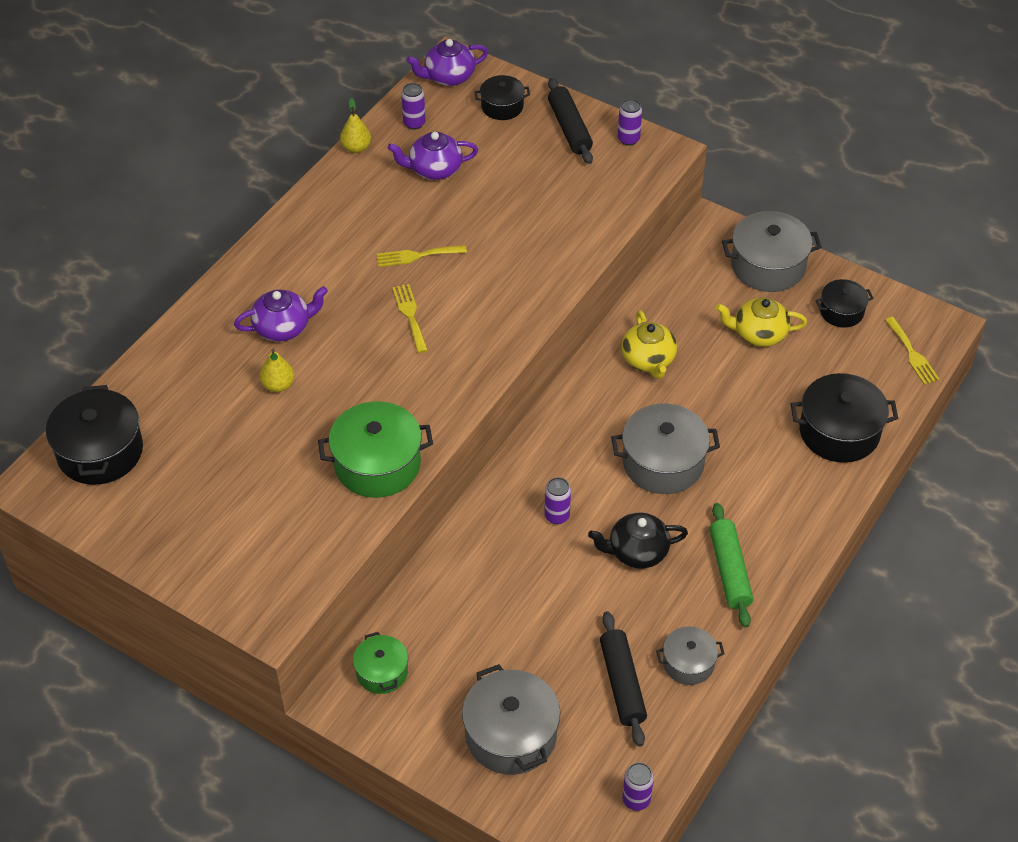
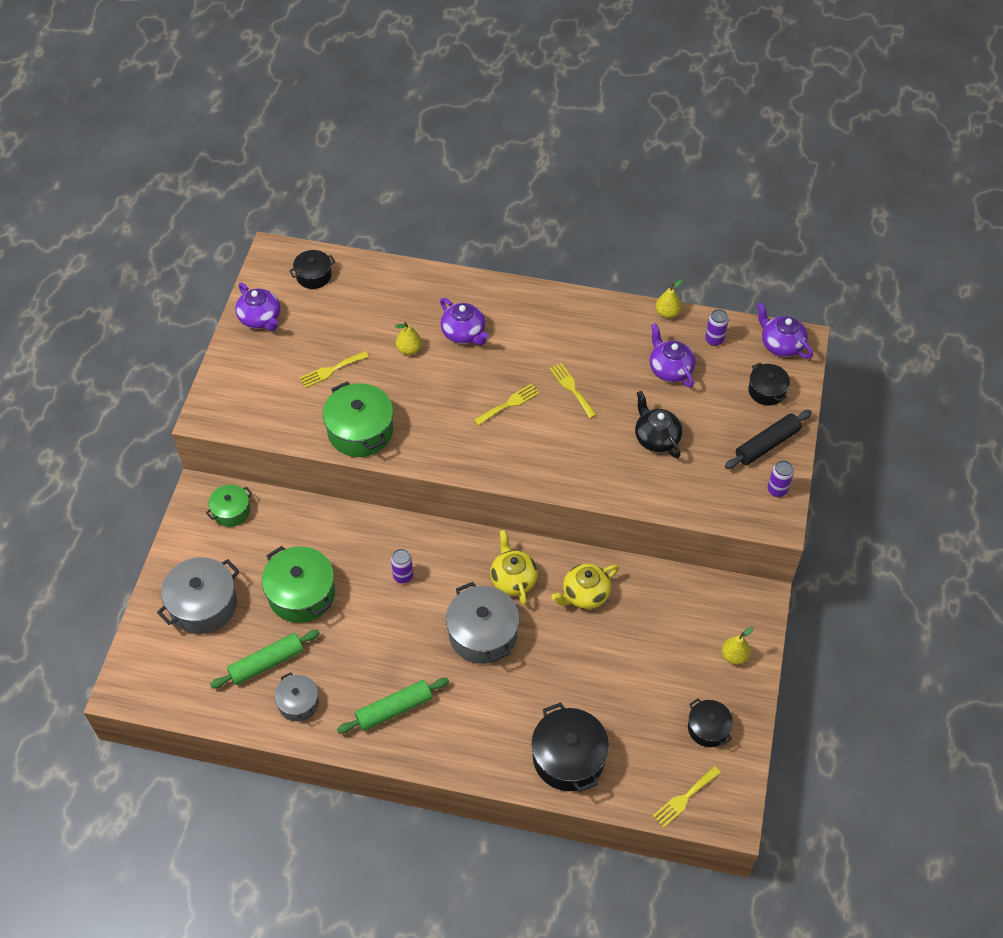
camera: 70 degrees right, 5 degrees up
(100, 451) = (313, 276): black pot -> black pot, size x0.58
(138, 525) = (260, 319): none -> purple teapot
(267, 471) = (331, 370): none -> yellow fork
(539, 624) = (301, 594): none -> green pot
(622, 684) = (266, 663): black rolling pin -> green rolling pin
(636, 552) = (389, 639): black teapot -> black teapot (656, 438)
(636, 800) = (172, 699): purple can -> none
(758, 334) = (651, 668): yellow teapot -> yellow teapot (513, 579)
(768, 266) = (734, 656): grey pot -> yellow pear

